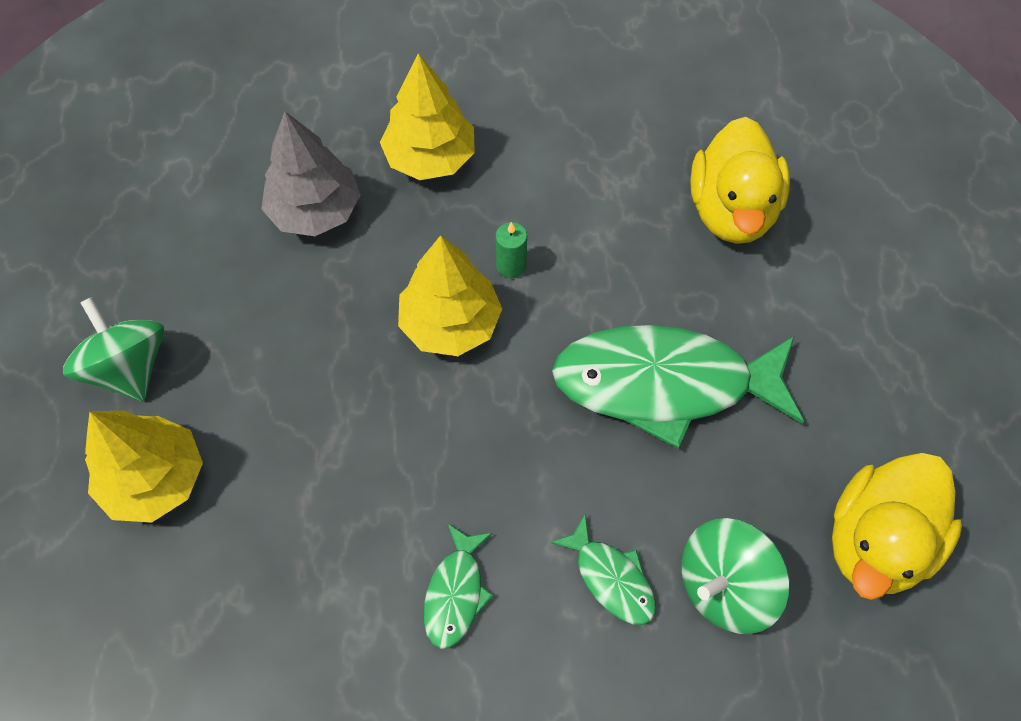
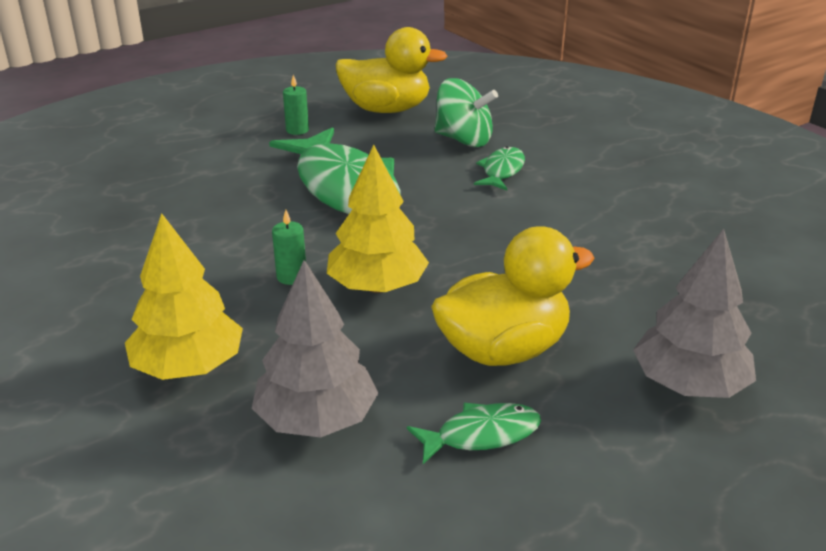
camera: 120 degrees left, 30 degrees down
(129, 368) = (621, 464): green spinning top -> none
(155, 479) = (688, 385): yellow tree -> grey tree
(456, 593) = (580, 215): green fish -> green fish (481, 435)
(731, 211) = (158, 198): yellow duck -> yellow duck (503, 350)
(851, 400) = (297, 130): none -> green candle

